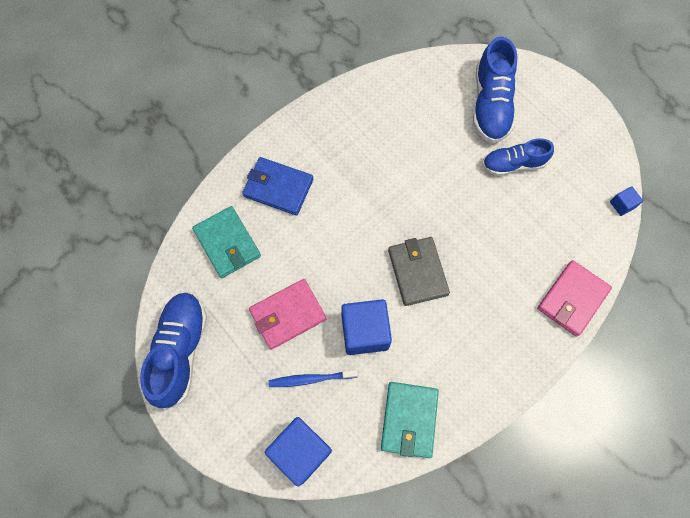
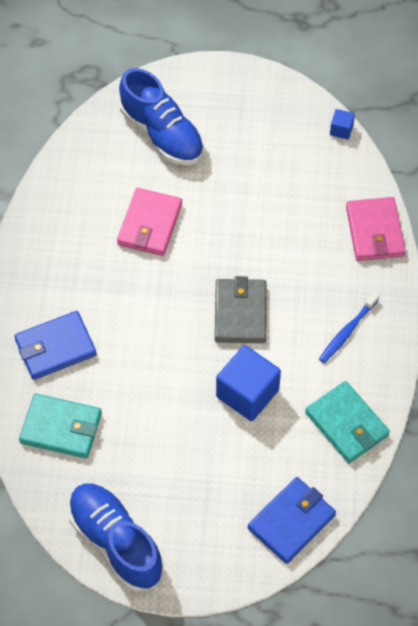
camera: 45 degrees left, 10 degrees down
(287, 315) = (173, 436): pink wallet -> pink wallet (149, 224)
(301, 451) = (291, 521): blue cube -> blue wallet
(311, 379) = (243, 465): blue toothbrush -> blue toothbrush (347, 331)
(417, 272) = (240, 313): grey wallet -> grey wallet turned 60 degrees clockwise
(513, 164) = (228, 167): blue shoe -> none

